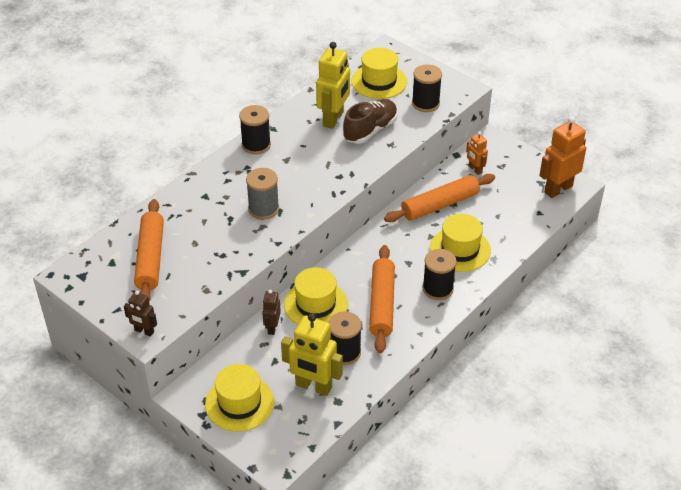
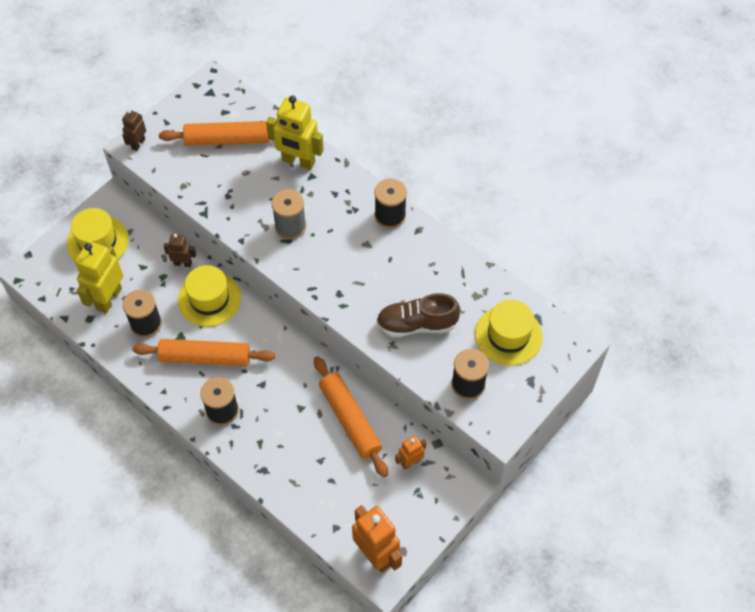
camera: 90 degrees right, 15 degrees up
(333, 119) = (435, 288): yellow robot -> yellow robot (298, 161)
(370, 130) = (416, 324): brown shoe -> brown shoe turned 135 degrees clockwise
(460, 249) = (279, 436): yellow hat -> none

